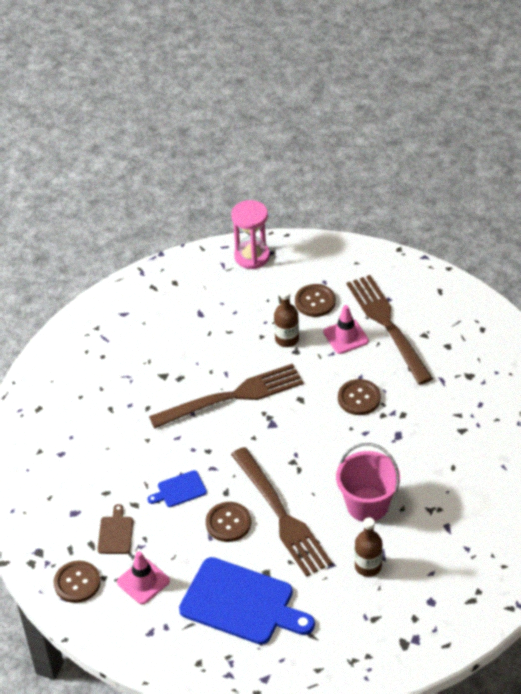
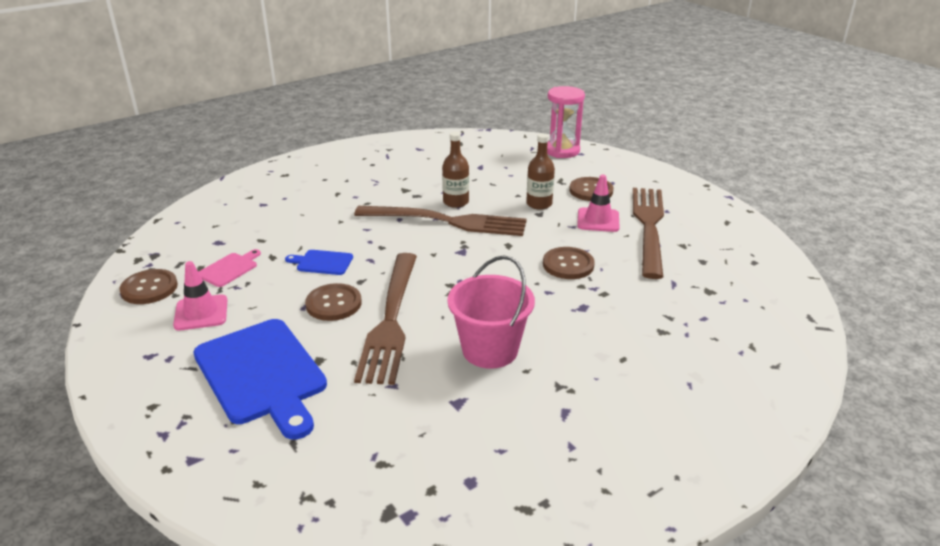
camera: 30 degrees right, 15 degrees down
(115, 533) = (229, 269): brown cutting board -> pink cutting board
(368, 566) = (431, 406): brown bottle -> brown bottle (456, 202)

